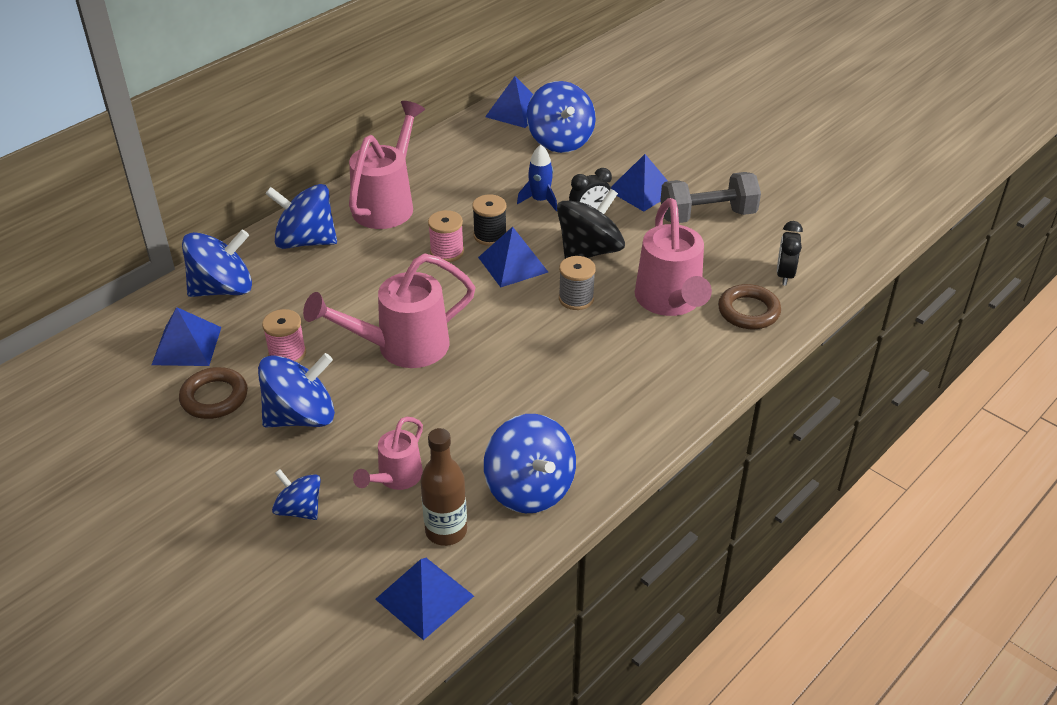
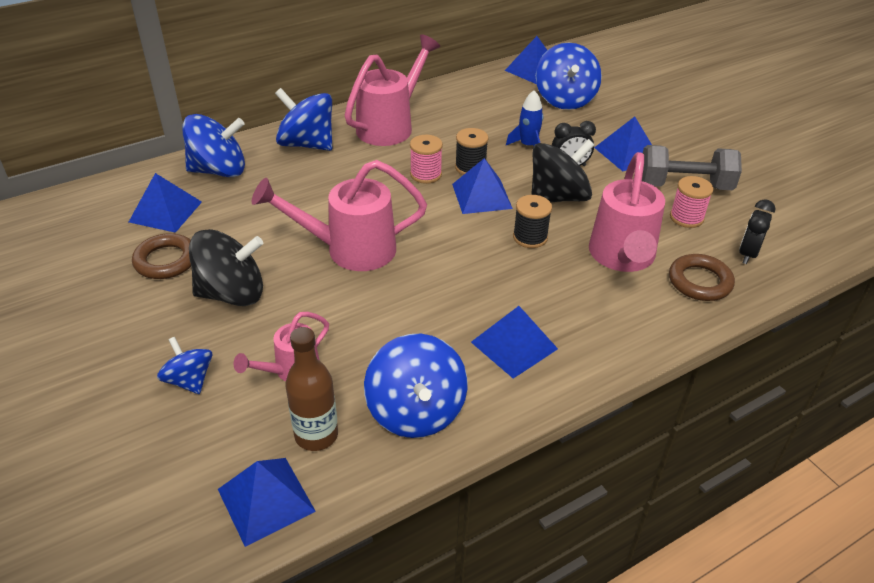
camera: 15 degrees right, 0 degrees up
(287, 354) = (246, 235): pink spool -> pink spool (686, 217)
(301, 416) = (232, 293): blue spinning top -> black spinning top
(576, 299) = (530, 237): grey spool -> black spool
(598, 408) = (514, 345): none -> blue pyramid

